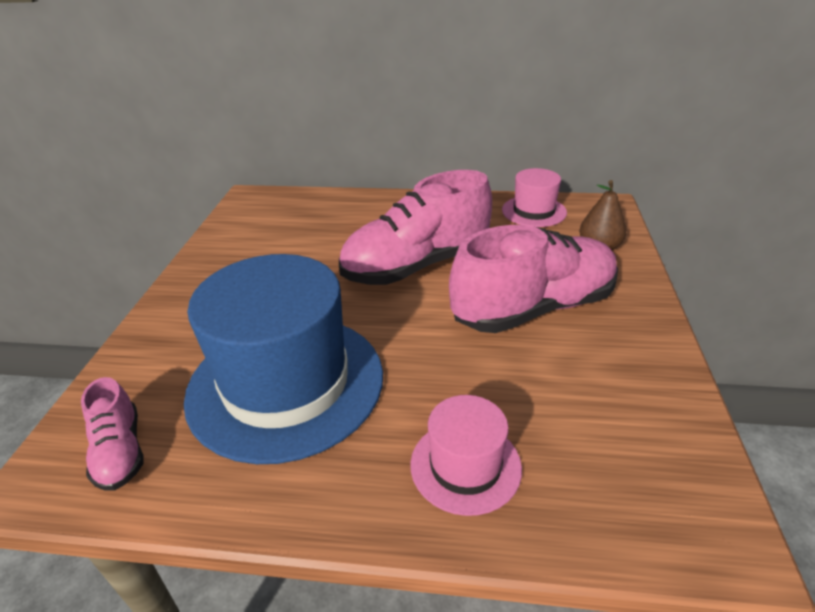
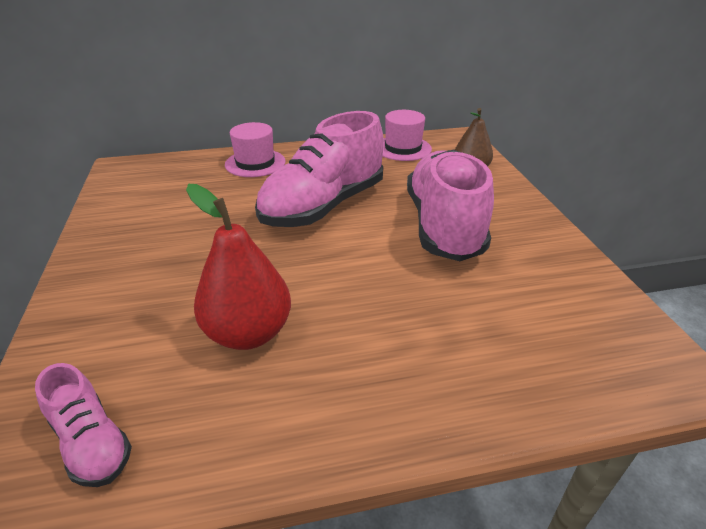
camera: 20 degrees left, 0 degrees up
(286, 383) = (248, 333): blue hat -> red pear
(465, 465) = (455, 367): pink hat -> pink hat (255, 163)
(533, 308) = (444, 225): pink shoe -> pink shoe turned 45 degrees counterclockwise

